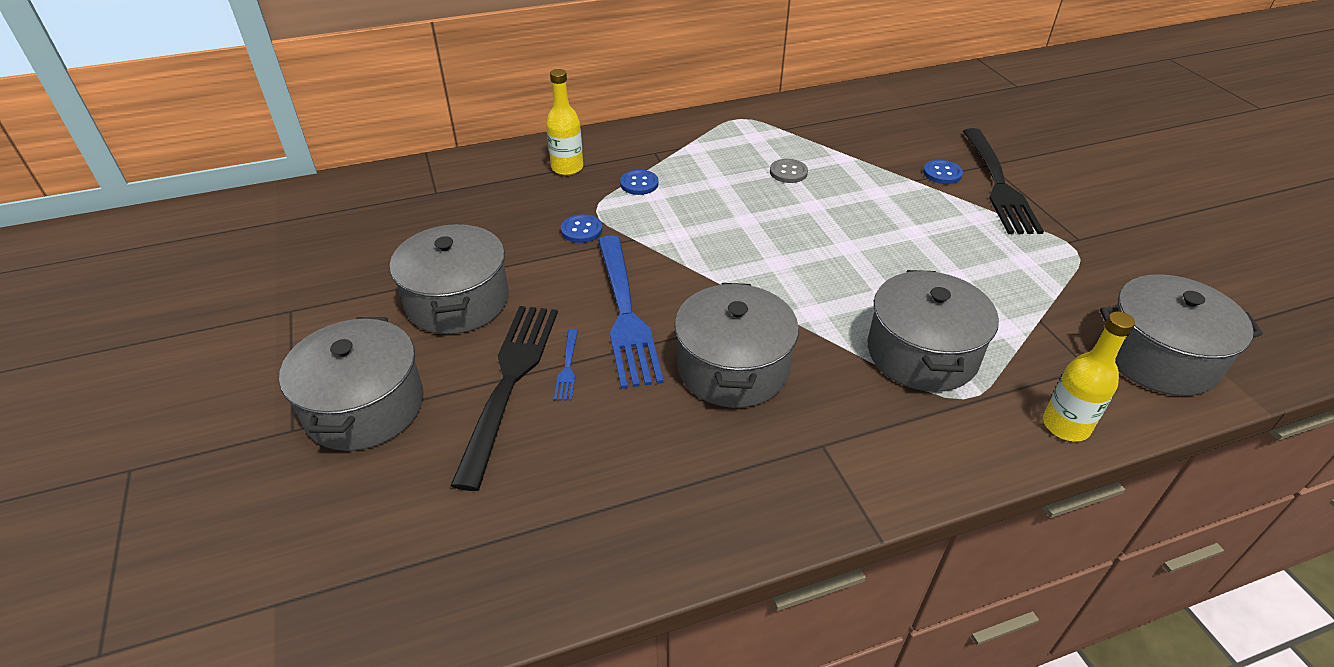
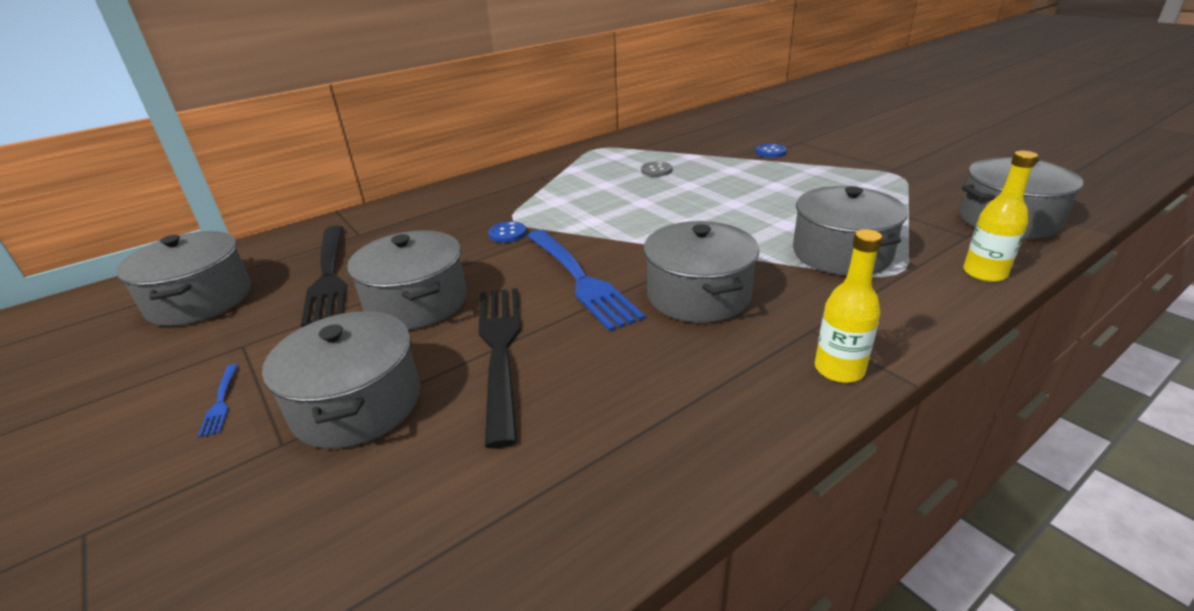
camera: 15 degrees left, 10 degrees down
(269, 244) = (200, 300): none -> grey pot
(567, 168) = (472, 198): yellow bottle -> yellow bottle (839, 369)
(567, 367) = (550, 327): blue fork -> blue fork (221, 402)
(639, 184) = (540, 197): blue button -> none
(998, 184) = (814, 151): black fork -> black fork (328, 276)

